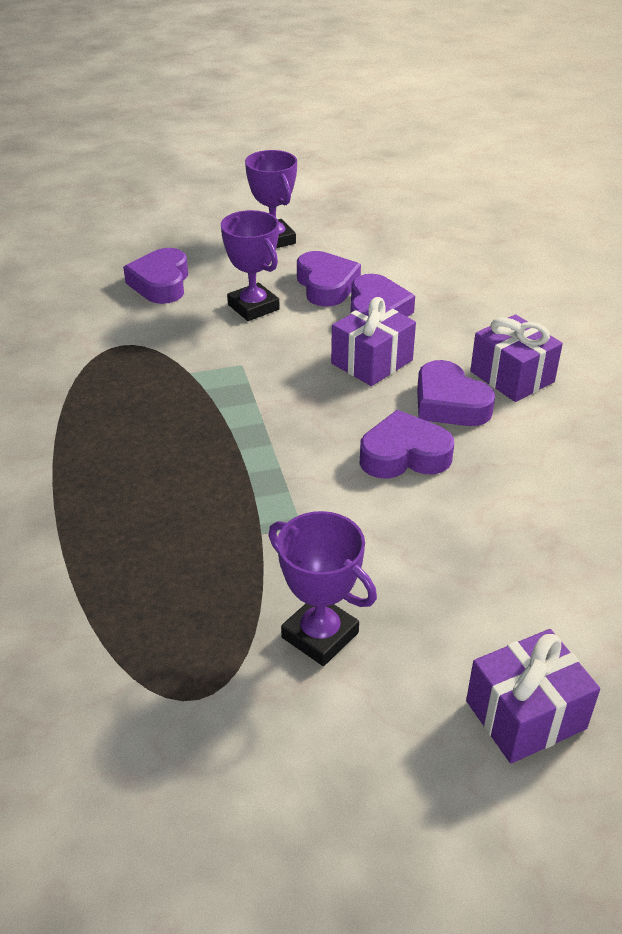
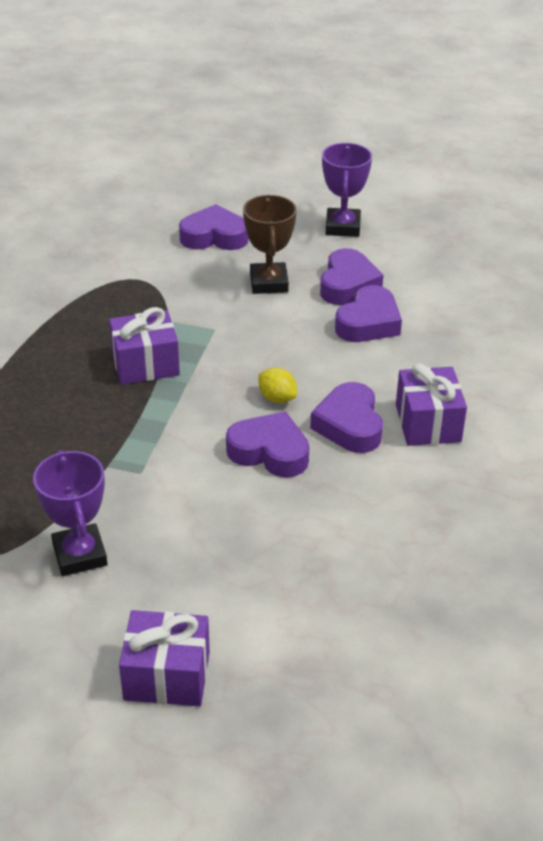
camera: 30 degrees right, 0 degrees up
(161, 283) = (214, 236): purple heart -> purple heart turned 60 degrees clockwise
(253, 307) = (269, 283): purple trophy -> brown trophy
(362, 405) = (277, 398): none -> yellow lemon
(372, 362) = (320, 365): purple gift -> purple gift (145, 364)

